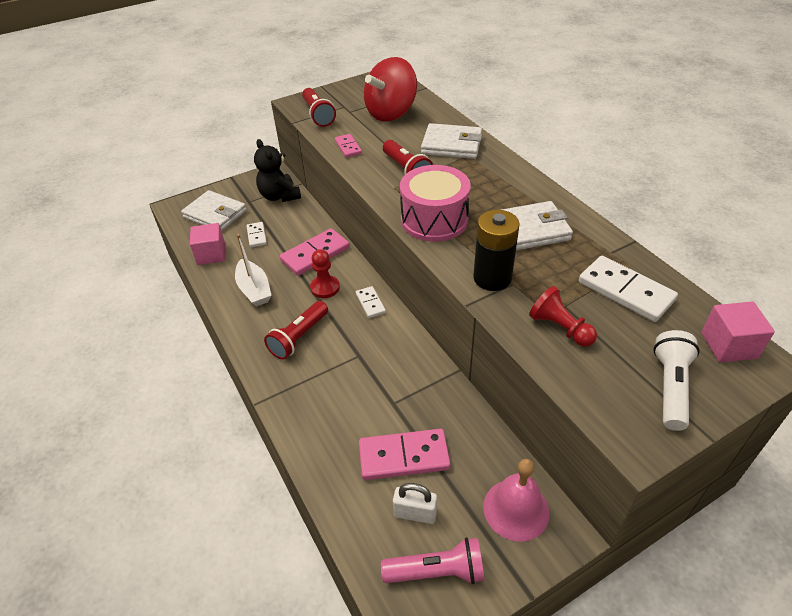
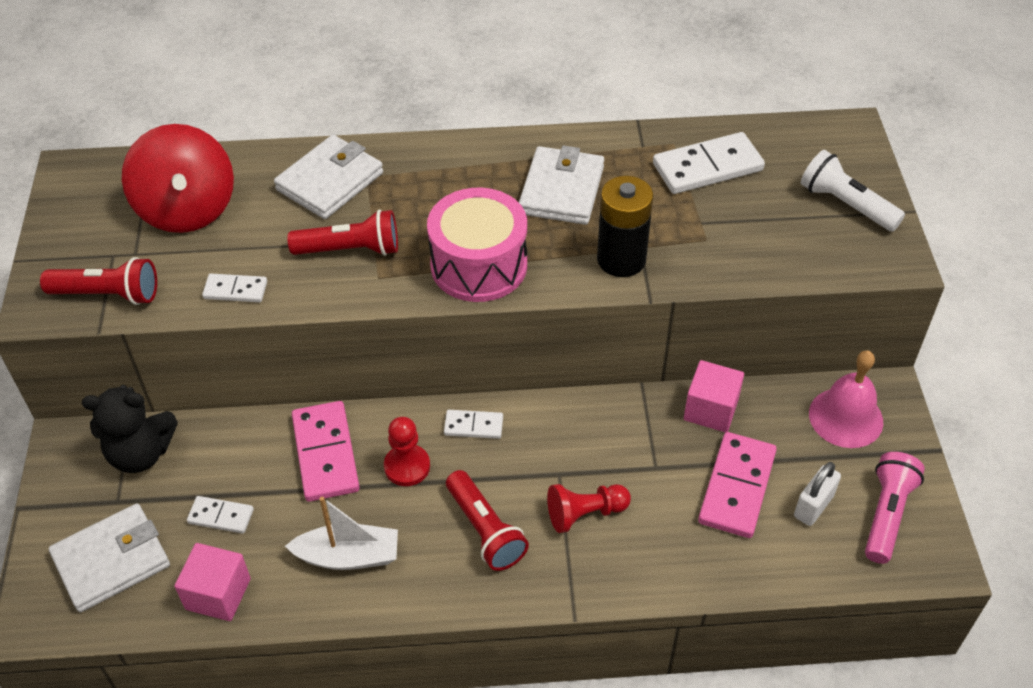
camera: 65 degrees left, 5 degrees up
(348, 147) = (235, 290): pink domino -> white domino
(560, 328) = (730, 241): red pawn -> red pawn (585, 513)
(728, 345) = (817, 139): pink cube -> pink cube (711, 409)

